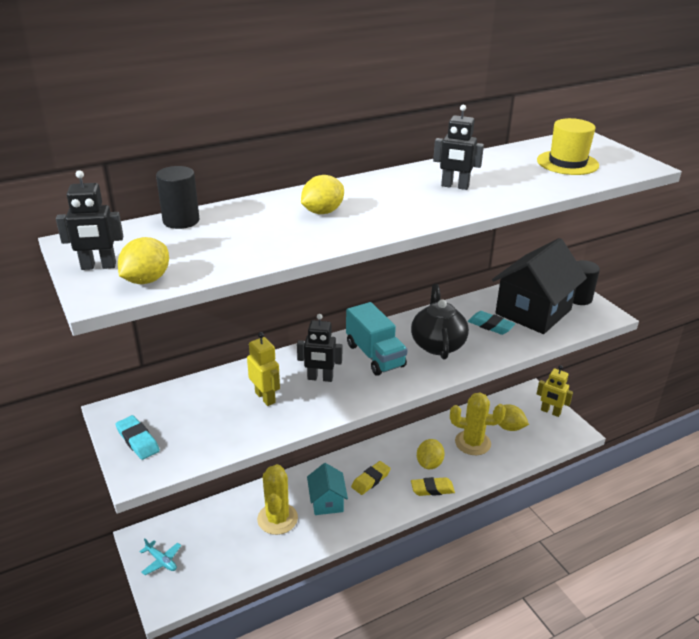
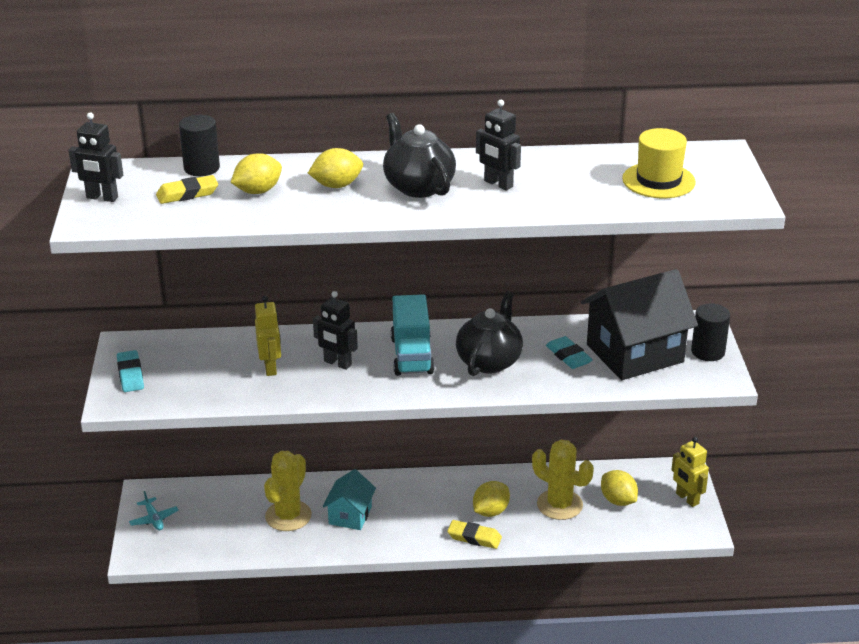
camera: 25 degrees right, 0 degrees up
(146, 280) = (130, 219): yellow lemon -> yellow lemon (258, 191)
(371, 480) = (412, 508): yellow eraser -> yellow eraser (187, 194)
(393, 200) = (418, 186): none -> black teapot

